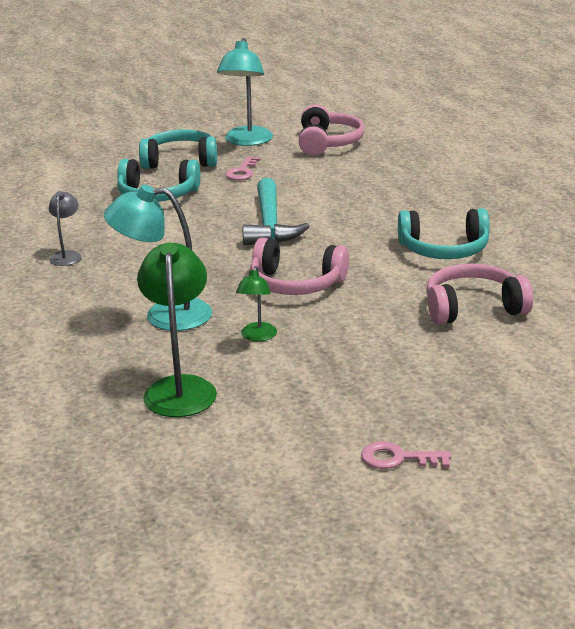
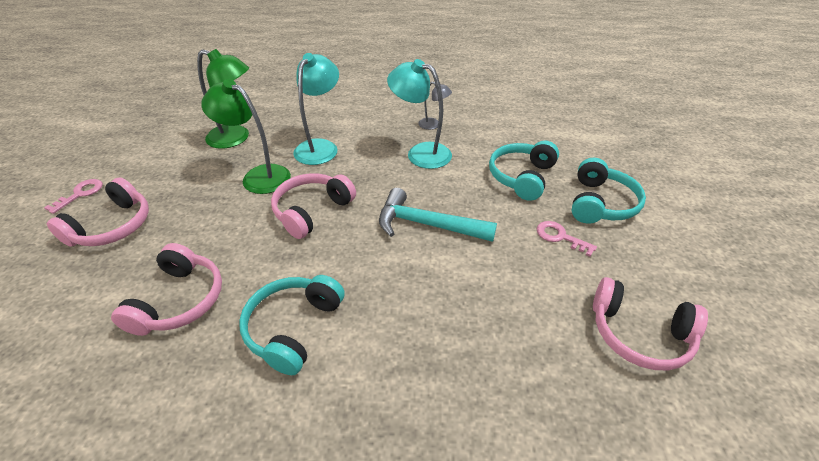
camera: 110 degrees right, 15 degrees up
(246, 141) = (653, 261): turquoise lamp -> turquoise lamp (420, 153)
(257, 336) = (258, 176): green lamp -> green lamp, size x1.88
(427, 396) = (113, 226): none -> pink headphones

